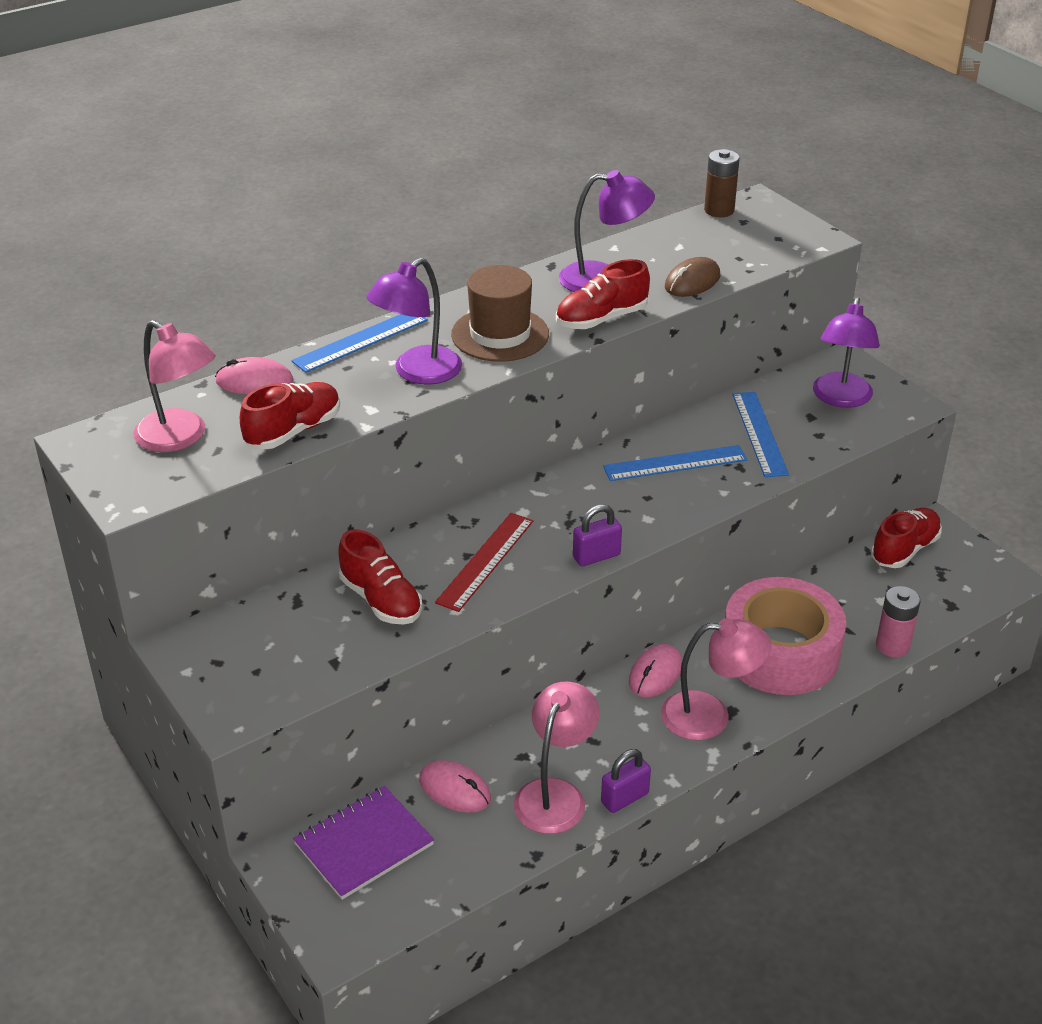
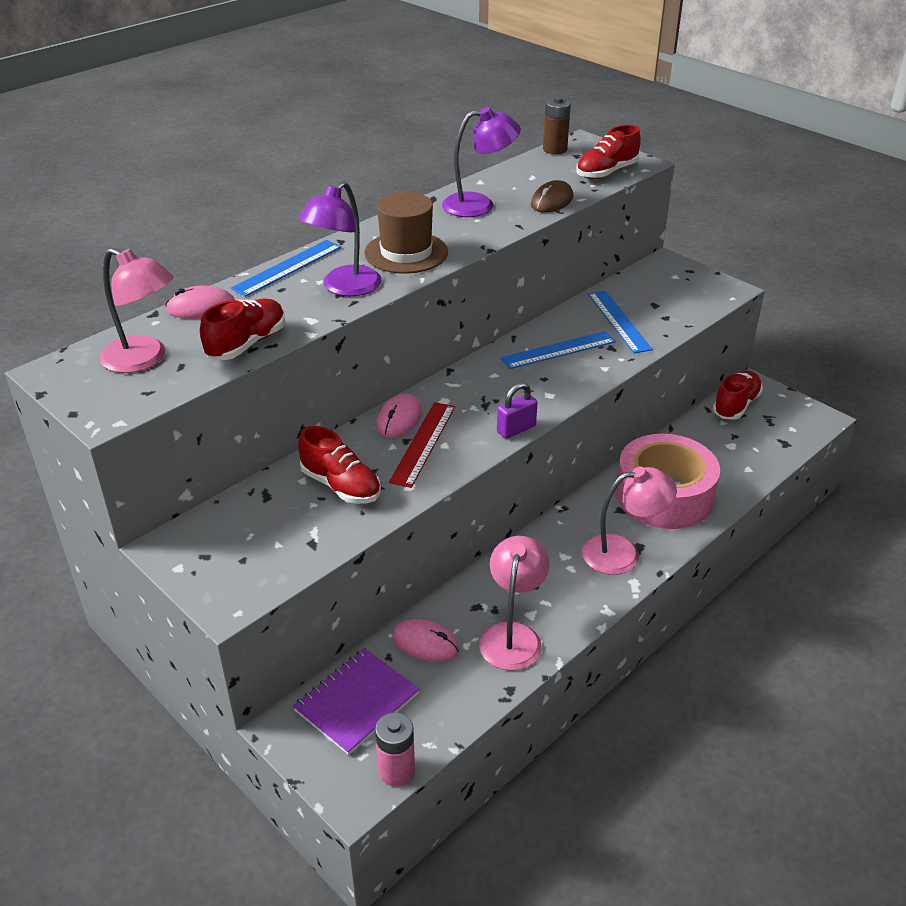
camera: 10 degrees left, 0 degrees up
(601, 319) = (487, 234): red shoe -> red shoe (606, 172)
(624, 798) = (572, 630): purple padlock -> none
(655, 673) = (568, 524): pink mouse -> pink mouse (399, 419)
(841, 398) = (673, 289): purple lamp -> none
(892, 646) = (750, 480): pink battery -> pink battery (396, 771)

